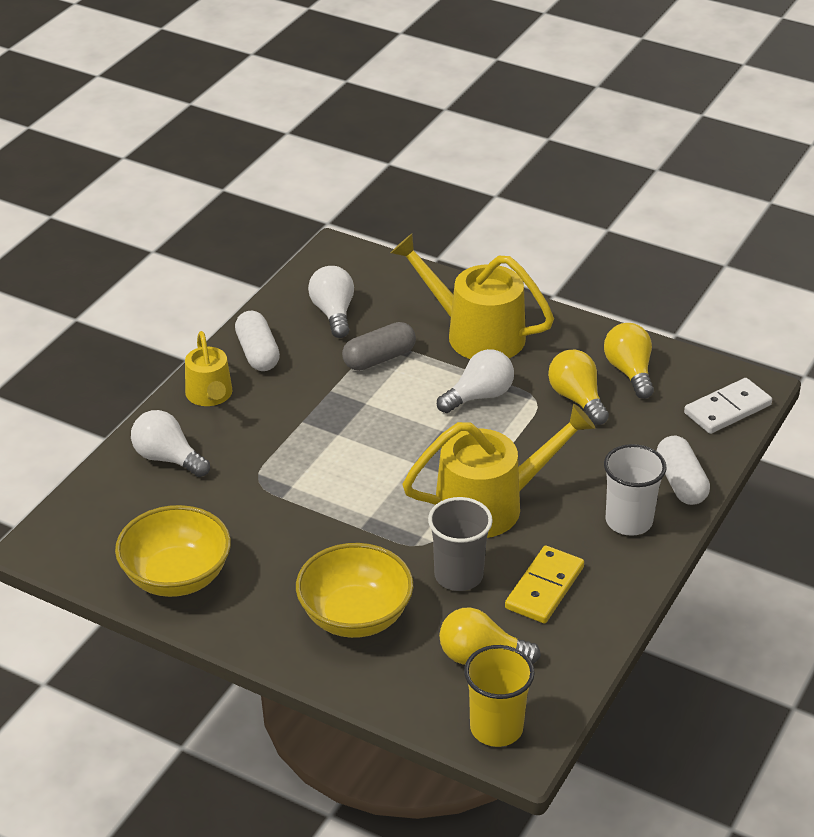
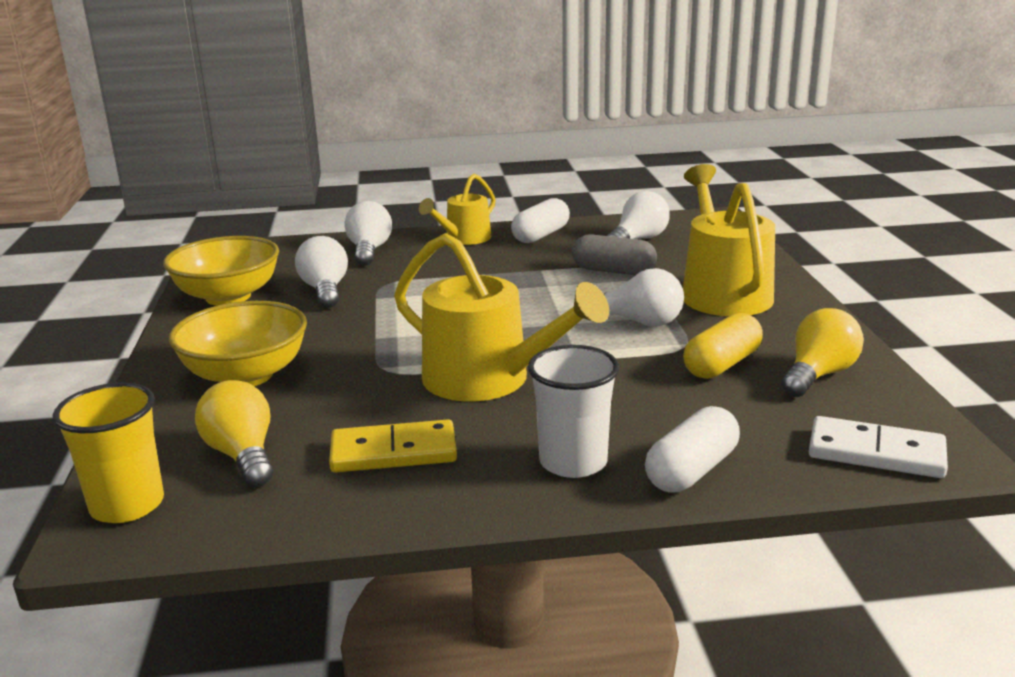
camera: 55 degrees right, 15 degrees down
(231, 518) = (325, 290): none -> white light bulb
(458, 575) = (360, 401): grey cup -> none
(577, 399) = (722, 364): yellow light bulb -> yellow capsule

